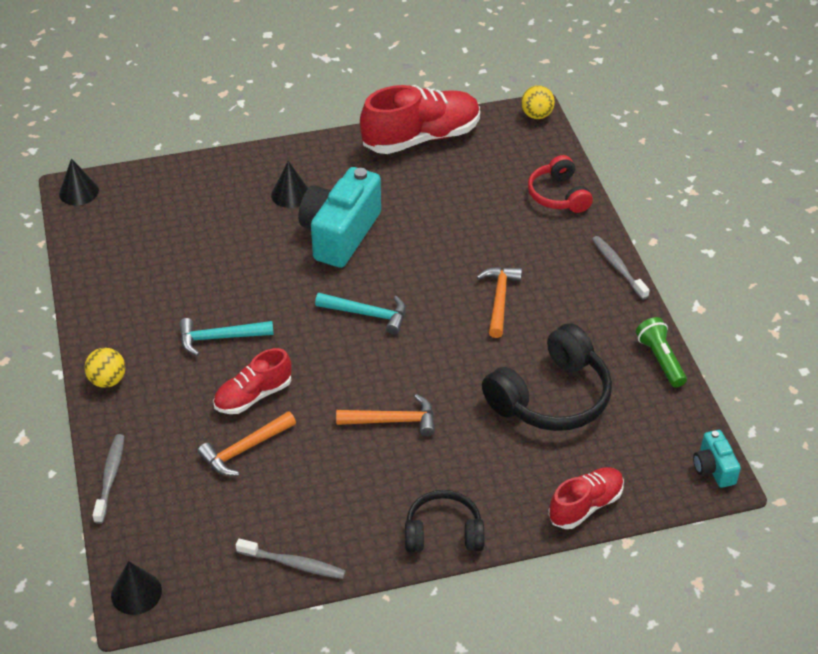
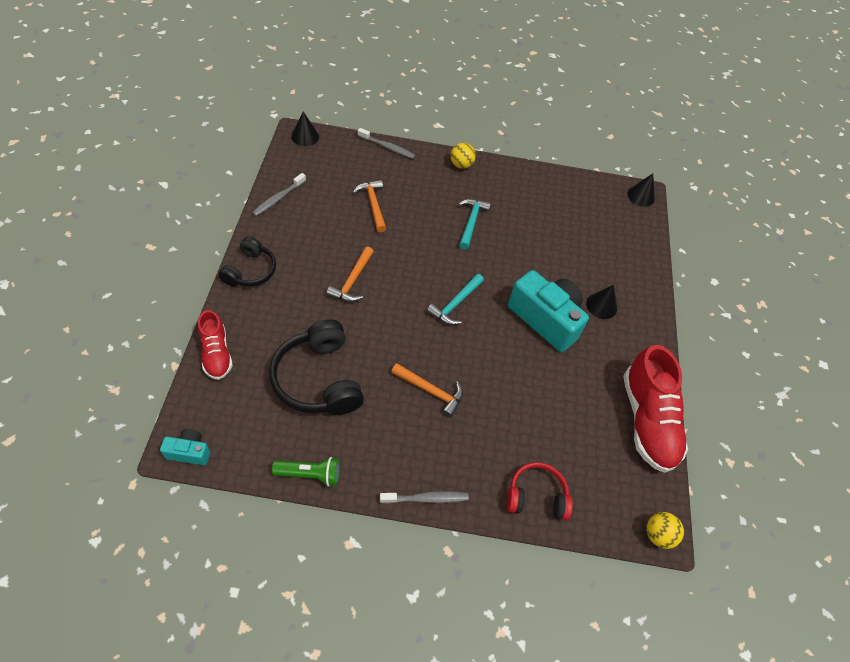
camera: 105 degrees right, 10 degrees up
(253, 396) = (413, 222): red shoe -> none

